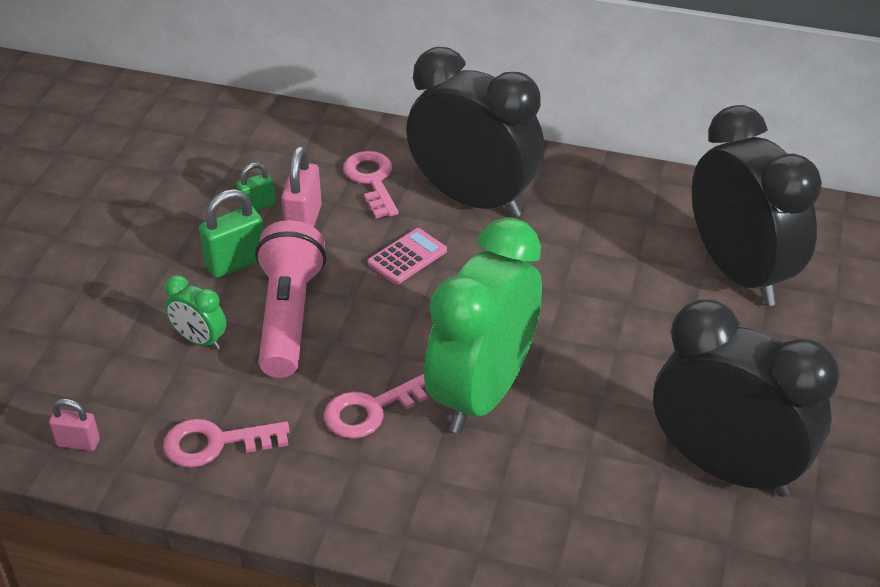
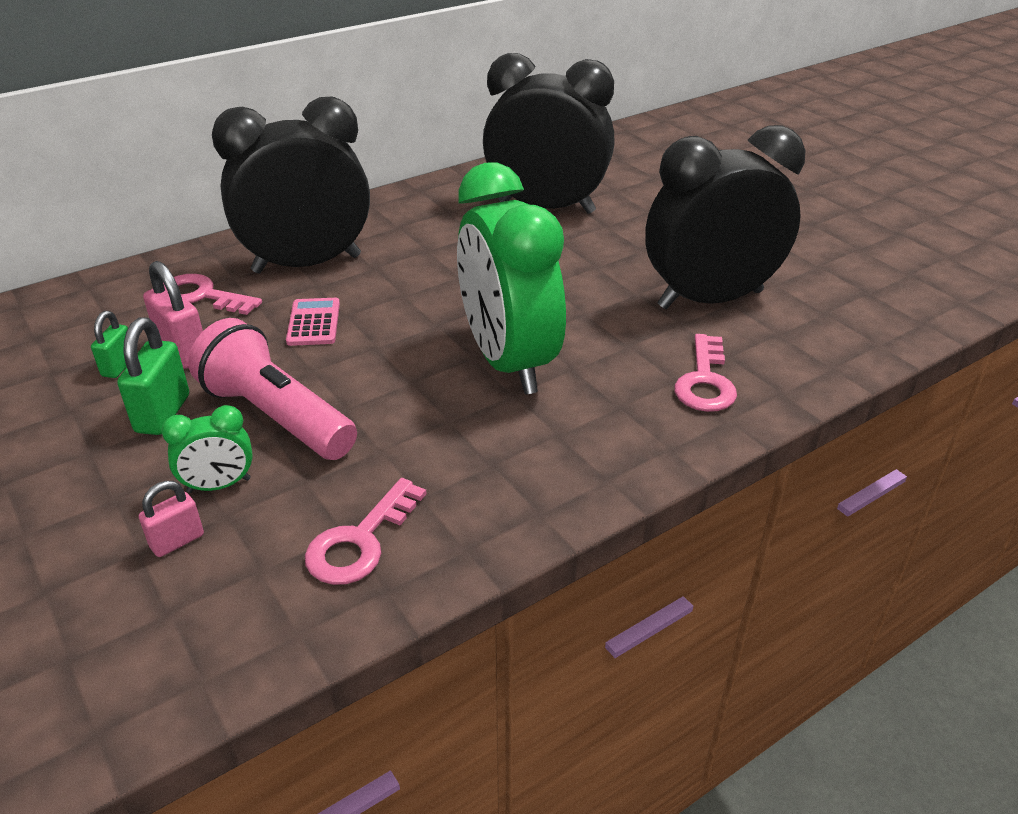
camera: 50 degrees left, 5 degrees down
(78, 443) = (220, 648): pink padlock -> pink padlock (177, 541)
(372, 409) = (449, 425): pink key -> pink key (705, 381)

